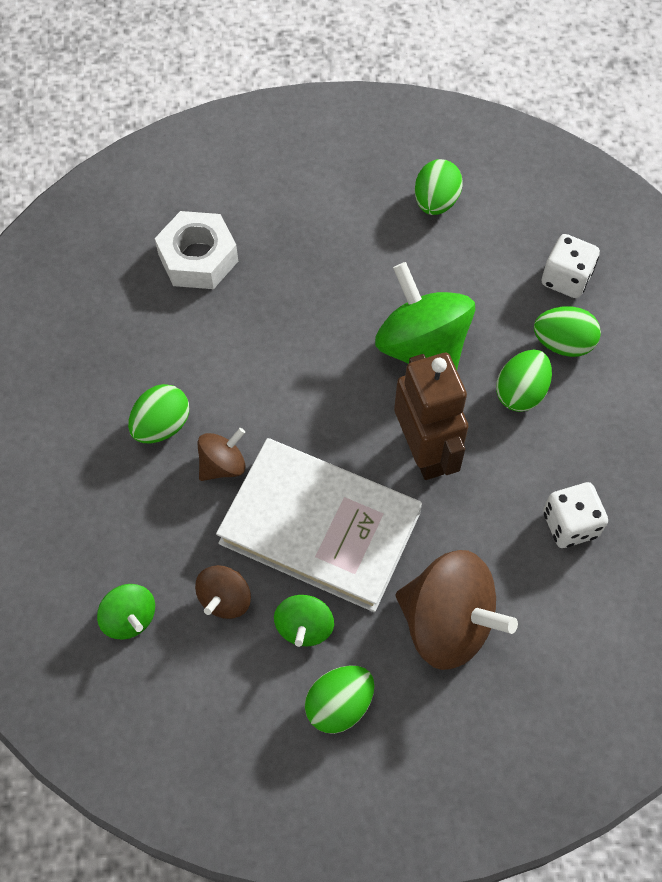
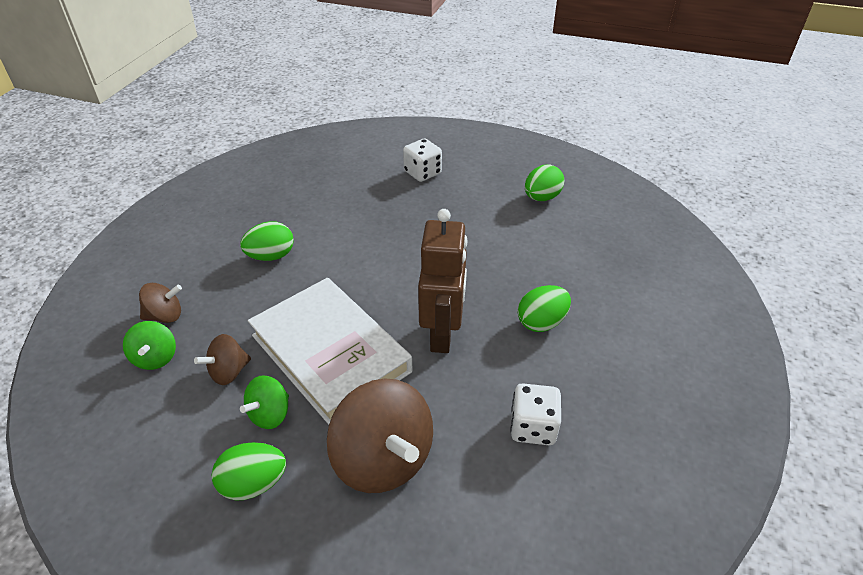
camera: 25 degrees right, 20 degrees down
(198, 258) = (363, 181): white nut -> none
(223, 465) = (292, 291): brown spinning top -> brown spinning top (165, 316)
(422, 348) = (481, 272): green spinning top -> none
(563, 343) = (593, 303): green egg -> none
(566, 279) = (617, 266): white dice -> white dice (422, 173)

